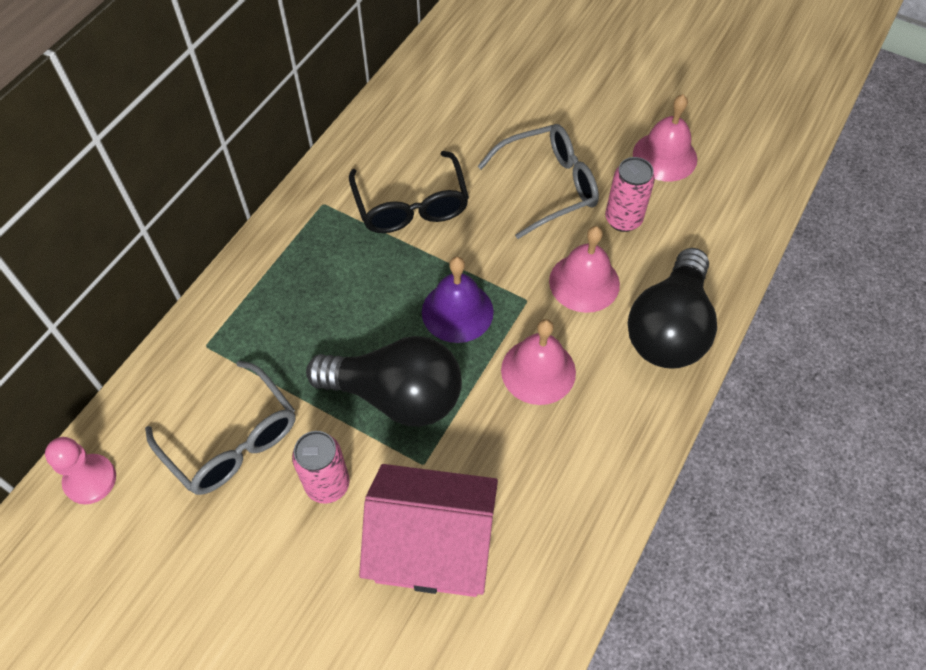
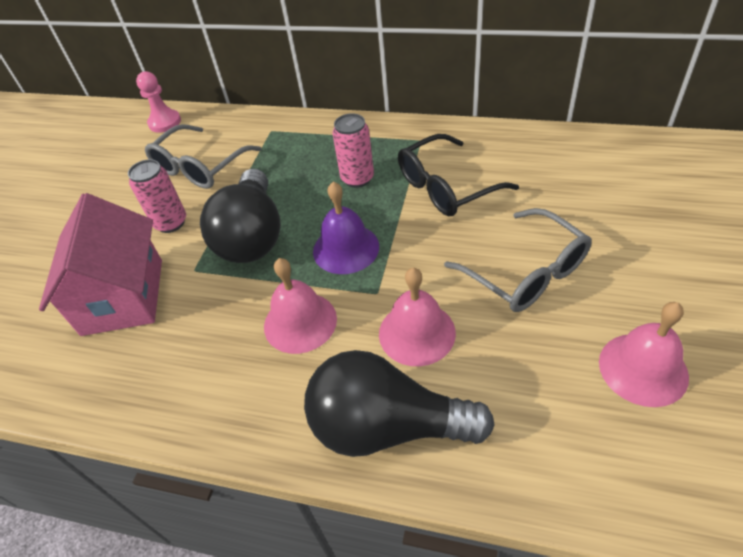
camera: 80 degrees right, 10 degrees down
(623, 219) = (518, 348): pink can -> pink can (357, 178)

